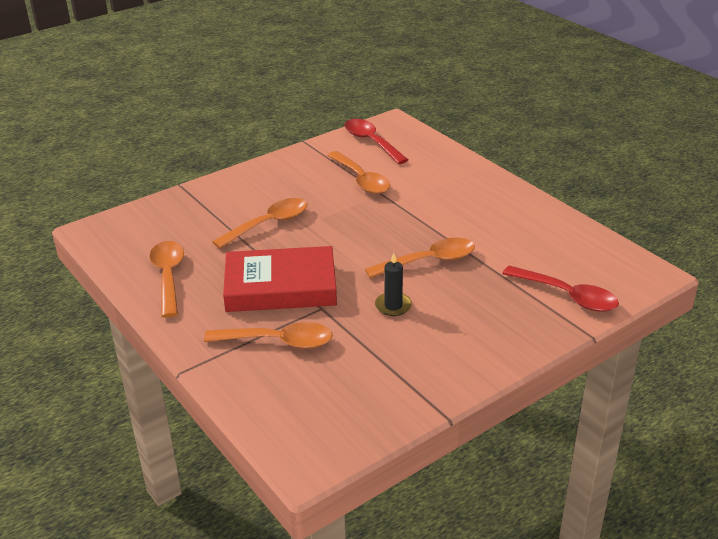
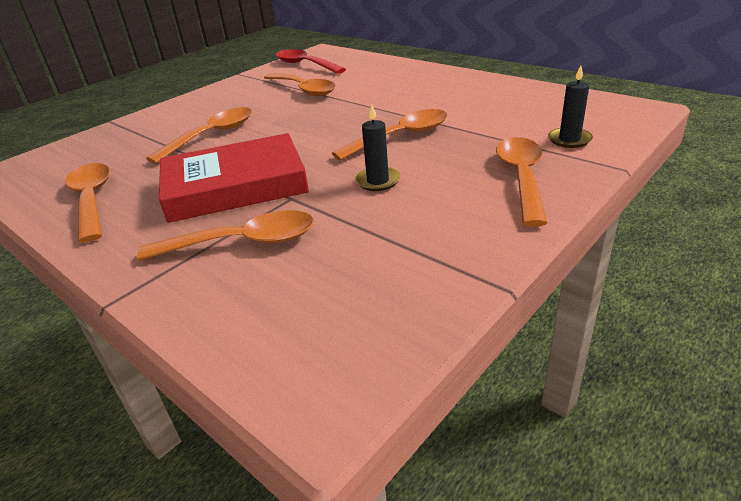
camera: 10 degrees left, 0 degrees up
(506, 327) = (521, 178): none -> orange spoon
(567, 296) = (569, 140): red spoon -> black candle

